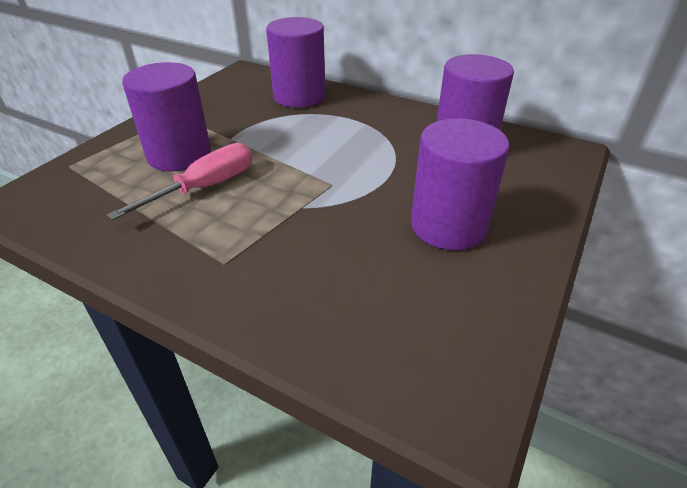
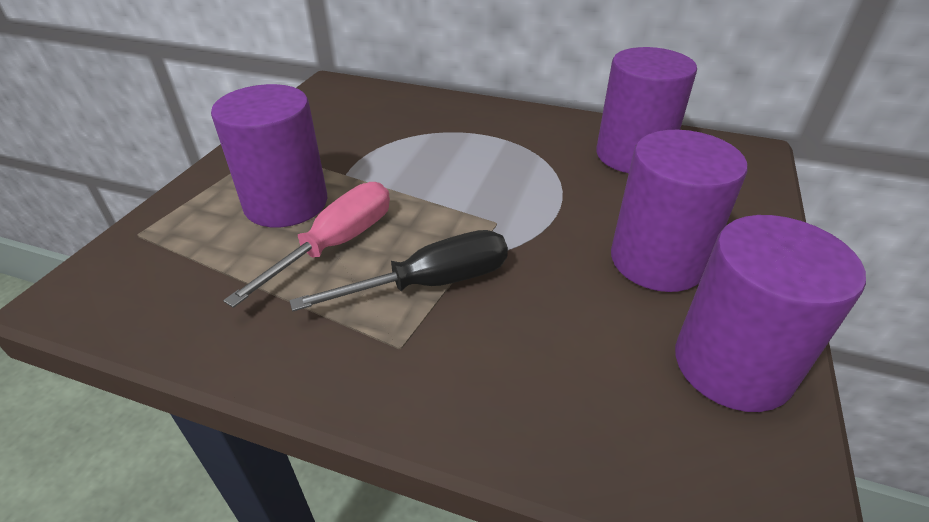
camera: 10 degrees left, 0 degrees up
(263, 222) = (430, 283): none -> black screwdriver
(299, 96) = (412, 111): purple cylinder -> purple cylinder (732, 365)

